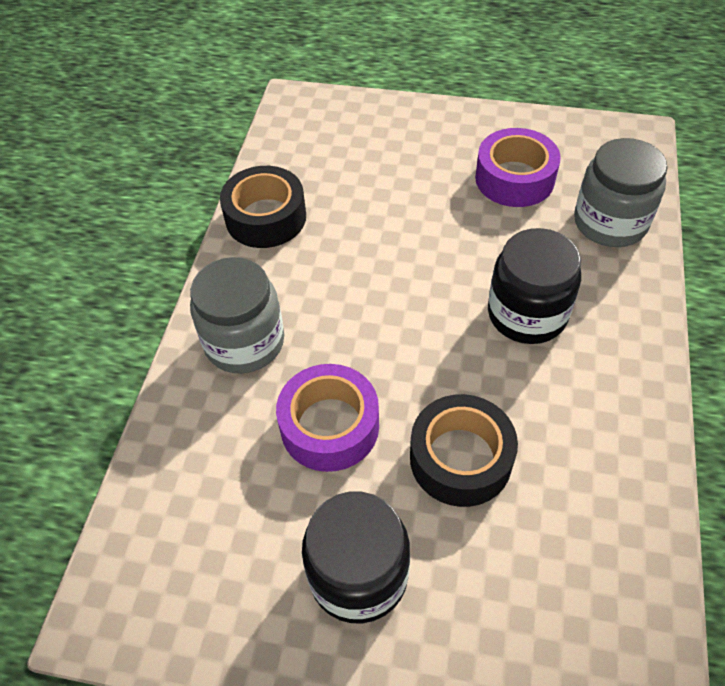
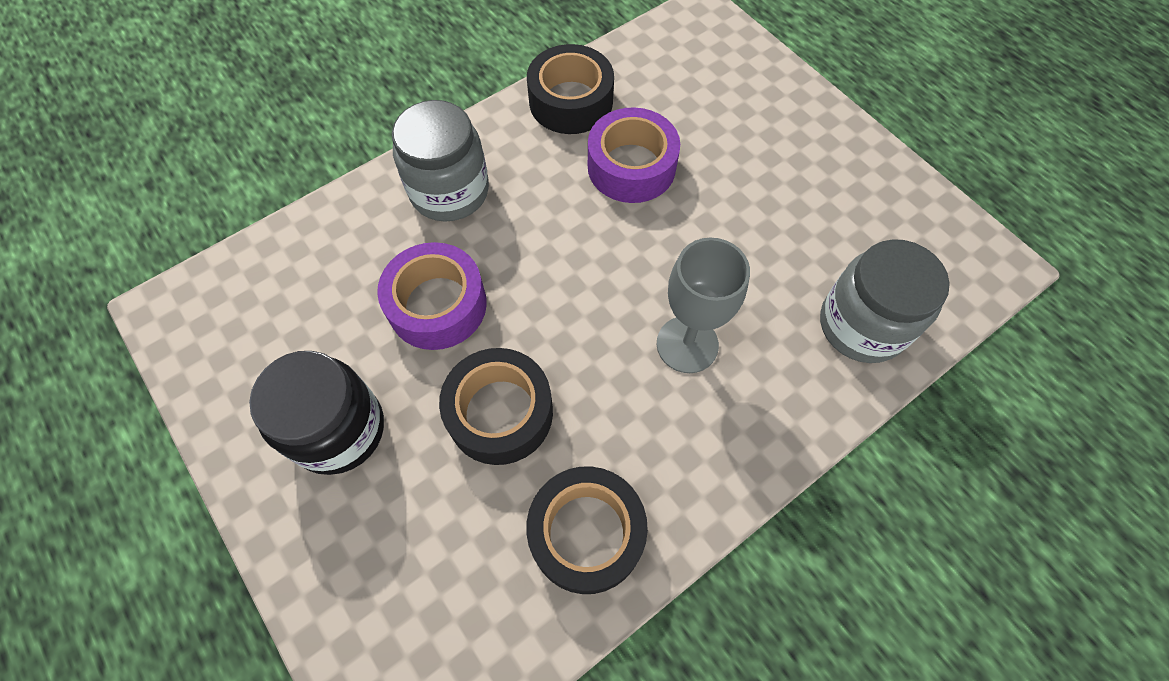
camera: 40 degrees right, 10 degrees up
(514, 178) = (818, 218): purple tape -> purple tape (631, 166)
(527, 314) = (687, 344): black jar -> grey goblet
(604, 482) = (586, 533): none -> black tape

